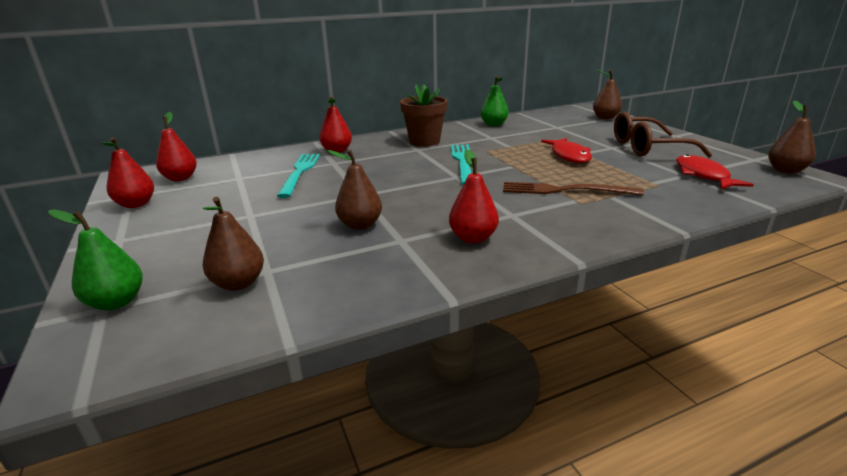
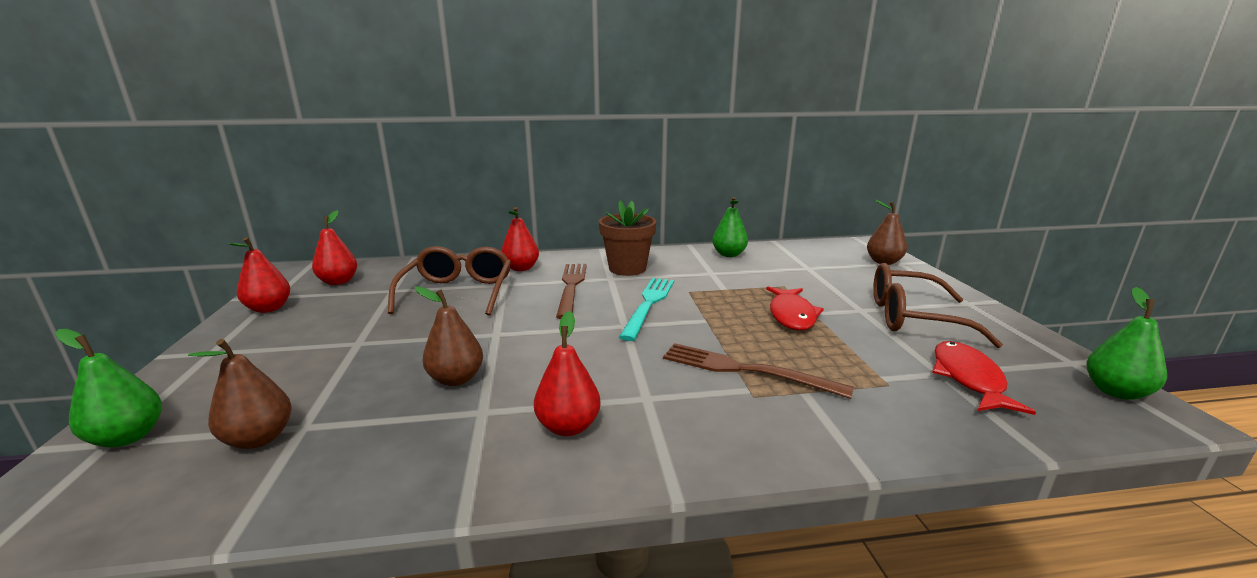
camera: 15 degrees right, 5 degrees down
(300, 172) = (458, 292): turquoise fork -> brown glasses
(392, 158) = (571, 287): none -> brown fork
(785, 170) = (1115, 392): brown pear -> green pear

